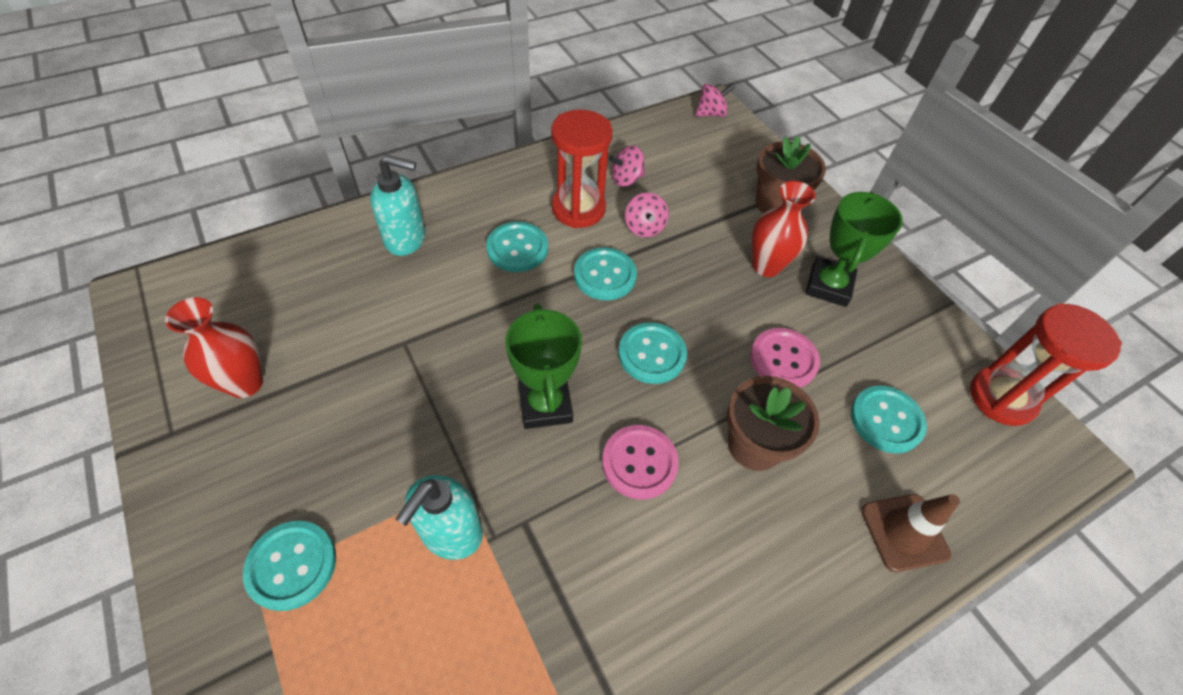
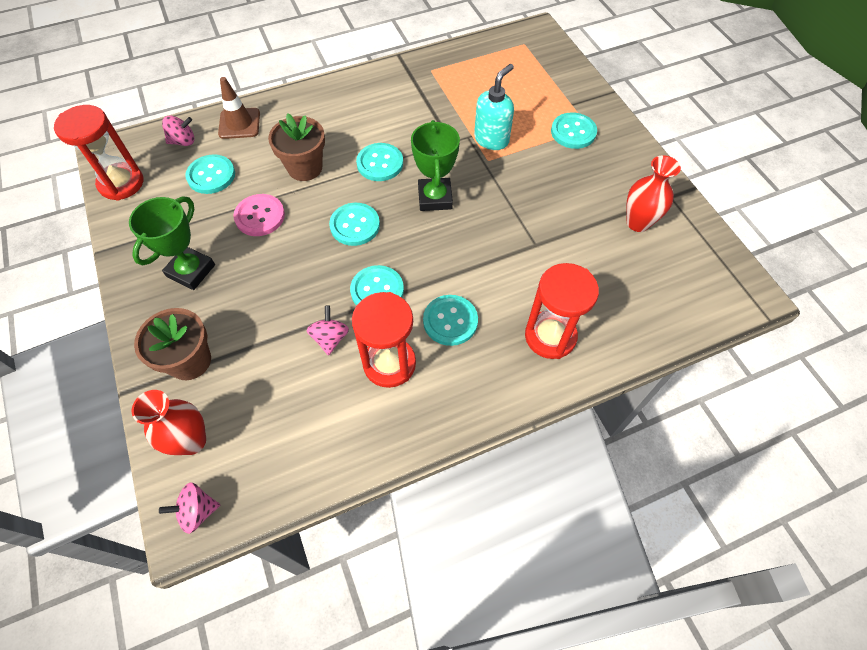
camera: 170 degrees left, 5 degrees up
(406, 239) = (550, 336): turquoise soap dispenser -> red hourglass
(626, 179) = (333, 401): pink spinning top -> pink spinning top (183, 141)
(639, 463) = (380, 163): pink button -> turquoise button
(766, 266) = (234, 292): red vase -> red vase (192, 441)

